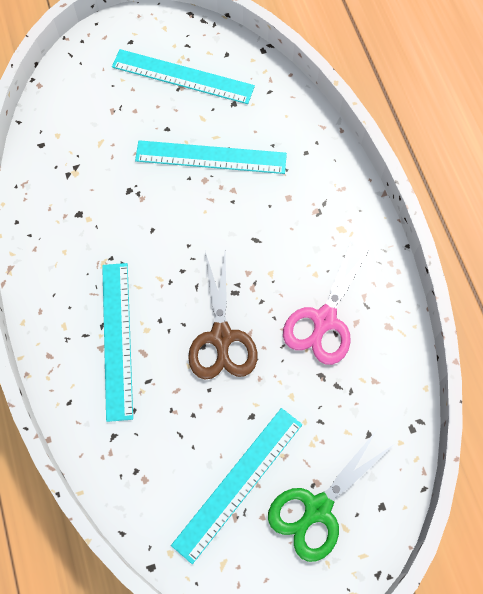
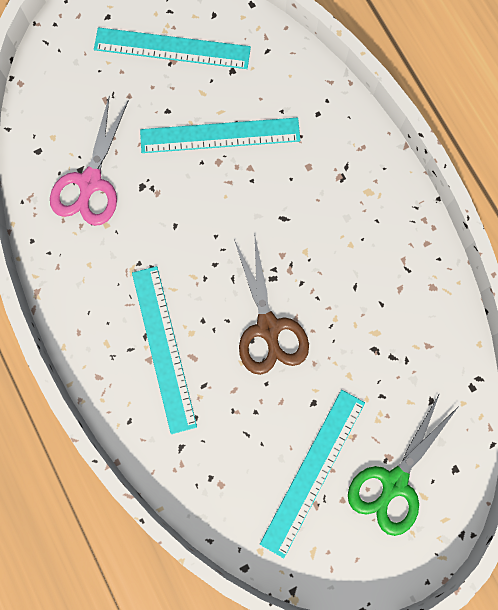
camera: 10 degrees left, 10 degrees up
(324, 320) = (368, 291): pink scissors -> pink scissors (90, 182)

